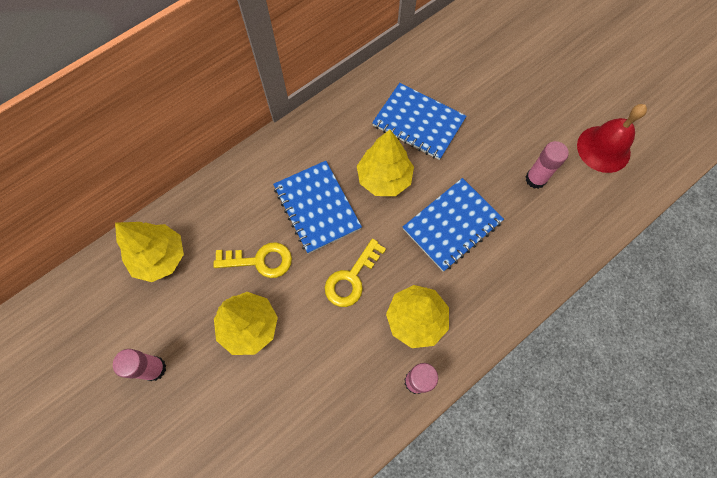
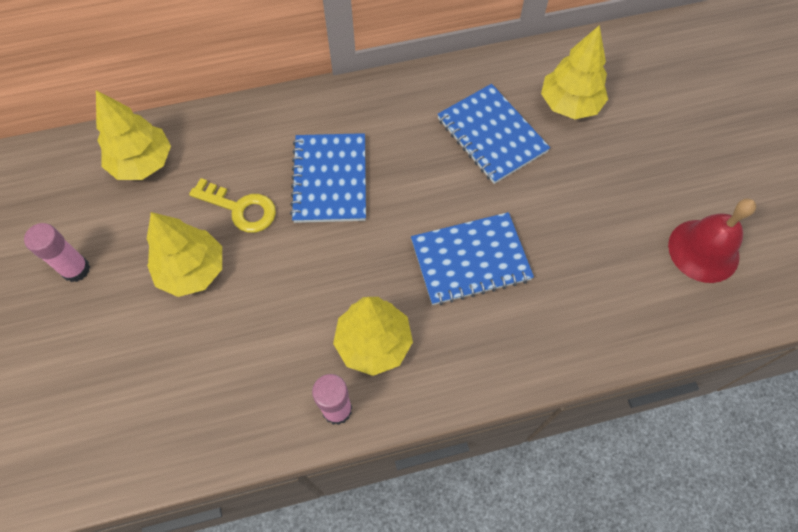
camera: 25 degrees right, 5 degrees down
(351, 278) = (326, 268): yellow key -> none
(384, 178) = (420, 179): yellow tree -> yellow tree (569, 104)
(535, 179) = (598, 250): pink glue stick -> none

